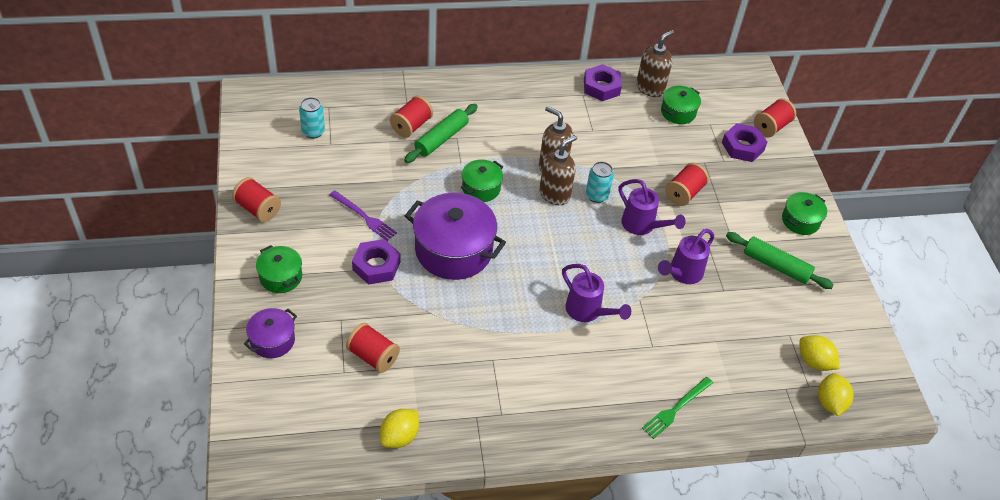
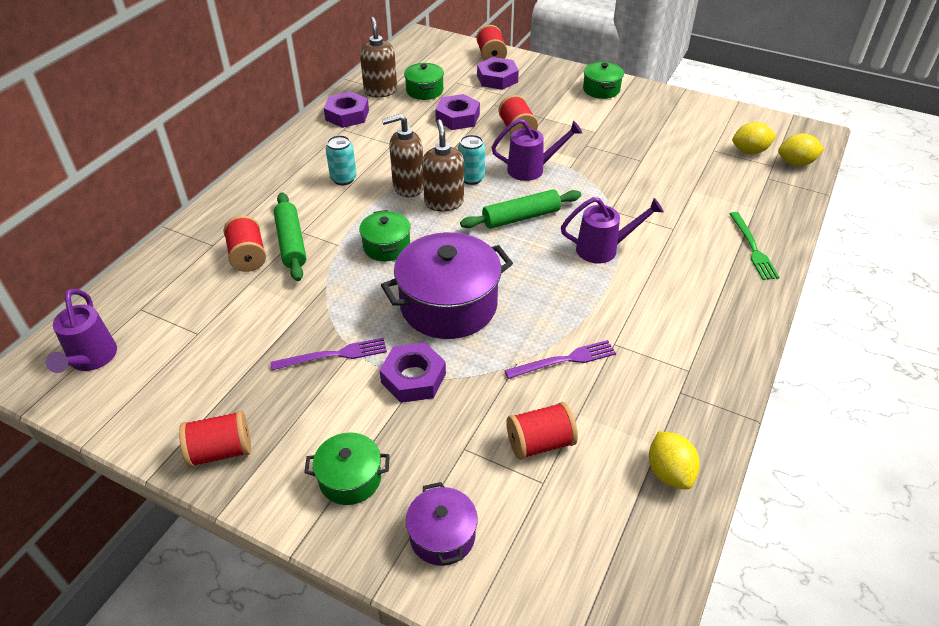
camera: 50 degrees left, 5 degrees down
(313, 132) = (161, 340): turquoise can -> turquoise can (343, 179)
(454, 338) = (564, 360): none -> purple fork
(663, 150) = (457, 117): none -> purple nut
(682, 274) = (605, 173): purple watering can -> purple watering can (91, 359)
(776, 266) = (637, 122): green rolling pin -> green rolling pin (521, 217)
(830, 402) = (796, 163): yellow lemon -> yellow lemon turned 45 degrees counterclockwise

